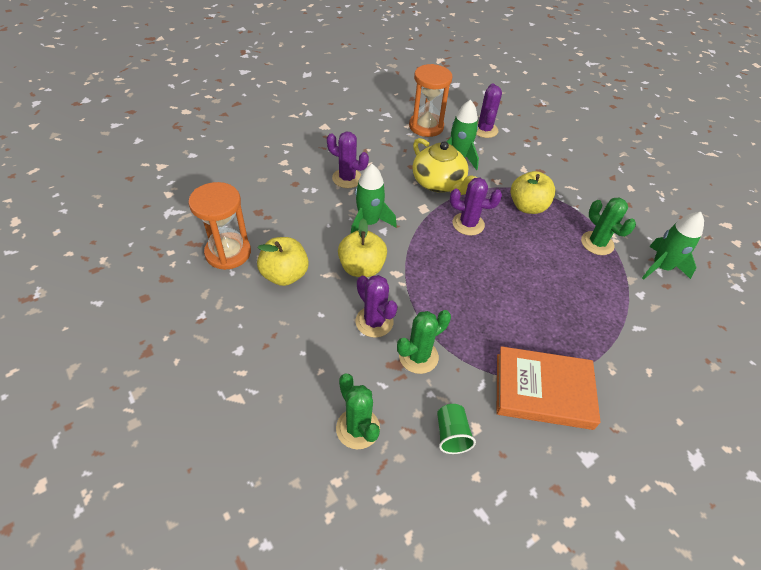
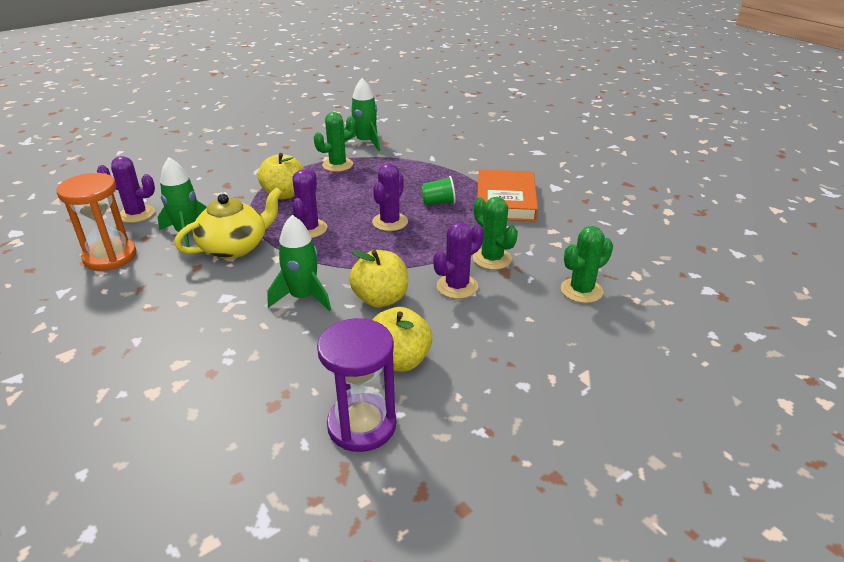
camera: 90 degrees left, 15 degrees down
(228, 253) = (362, 425): orange hourglass -> purple hourglass
(347, 178) = (210, 321): purple cactus -> purple cactus (390, 222)
(451, 434) = (564, 242): green cup -> green cup (438, 202)

